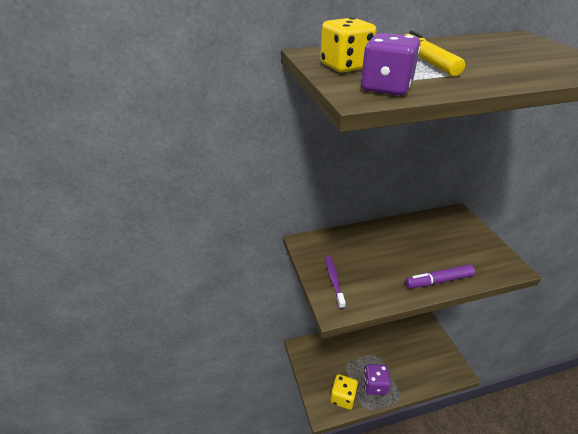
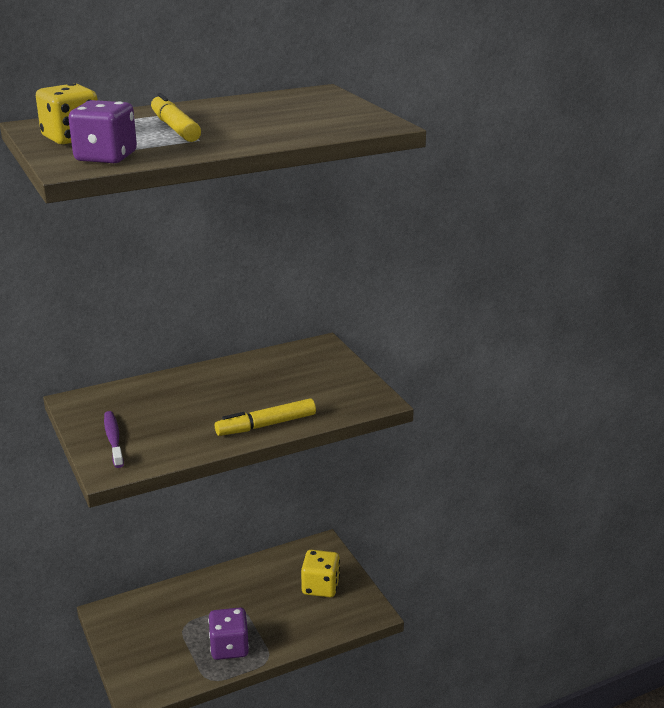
camera: 10 degrees left, 10 degrees down
(343, 397) = (173, 670): yellow dice -> yellow dice (320, 587)
(438, 281) = (266, 425): purple marker -> yellow marker

